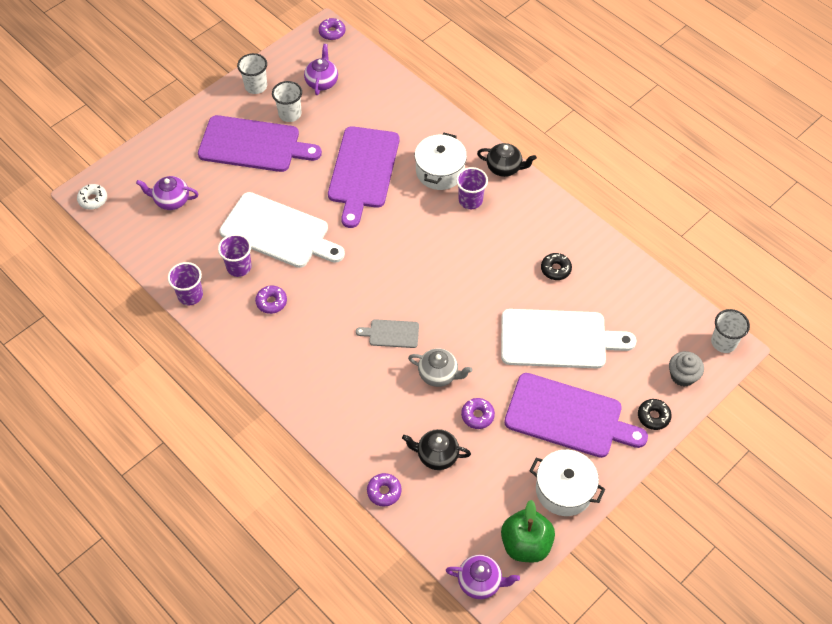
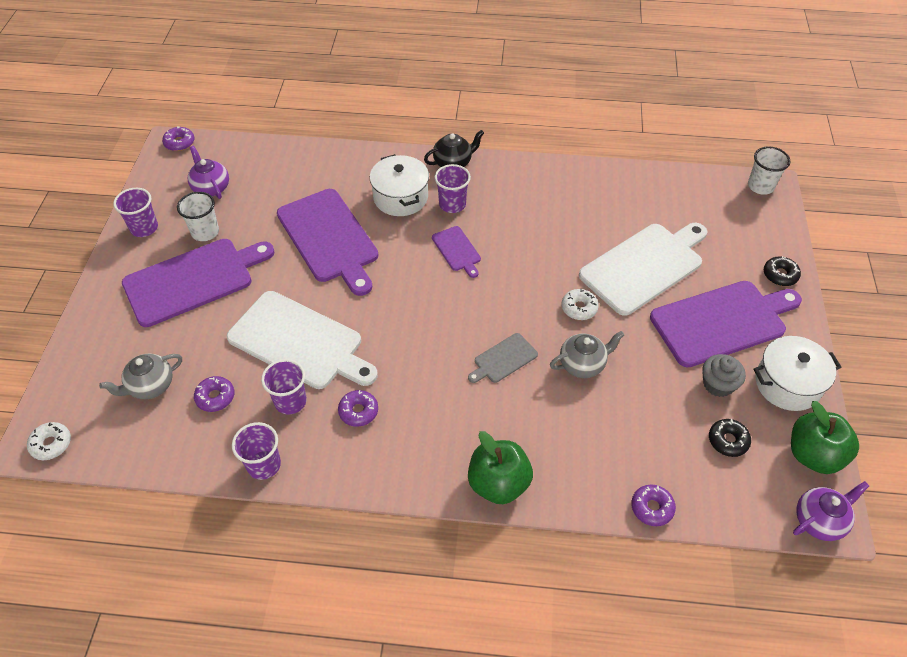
camera: 40 degrees left, 5 degrees down
(171, 200) = (150, 386): purple teapot -> grey teapot
(256, 86) = (144, 228): white cup -> purple cup
(278, 232) = (299, 342): white cutting board -> white cutting board turned 45 degrees clockwise
(309, 407) = (498, 483): none -> green apple
(436, 455) = (659, 437): black teapot -> none
(439, 237) = (457, 250): none -> purple cutting board
(477, 415) = (653, 375): purple donut -> purple donut (215, 397)
(478, 335) = (579, 308): none -> white donut
(555, 269) = (581, 214): black donut -> black donut (728, 441)
(682, 375) = (763, 230): grey cupcake -> grey cupcake (718, 384)

